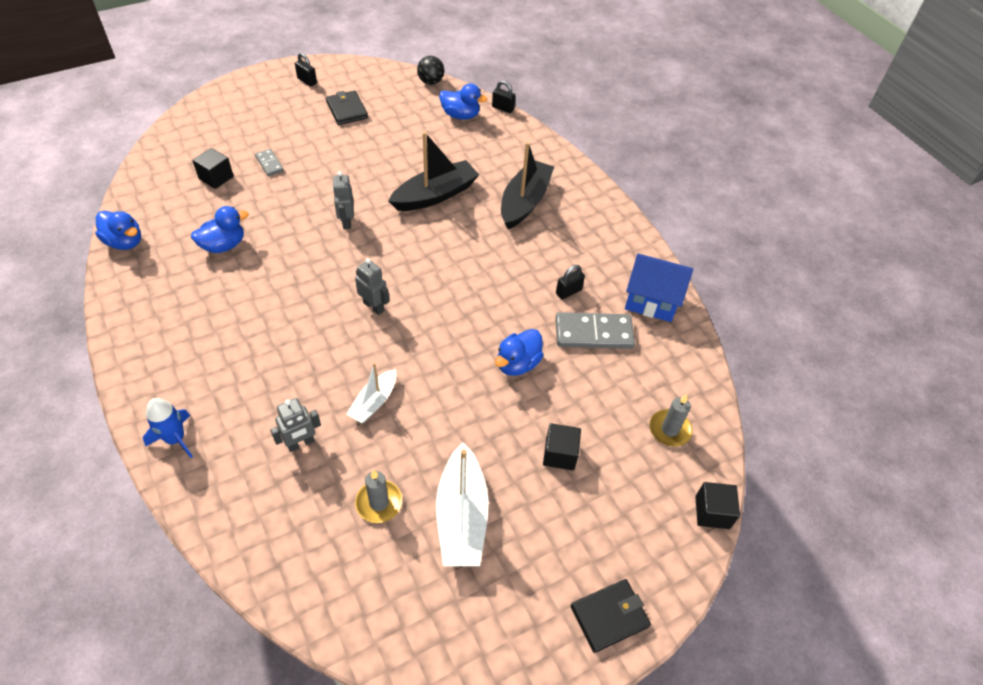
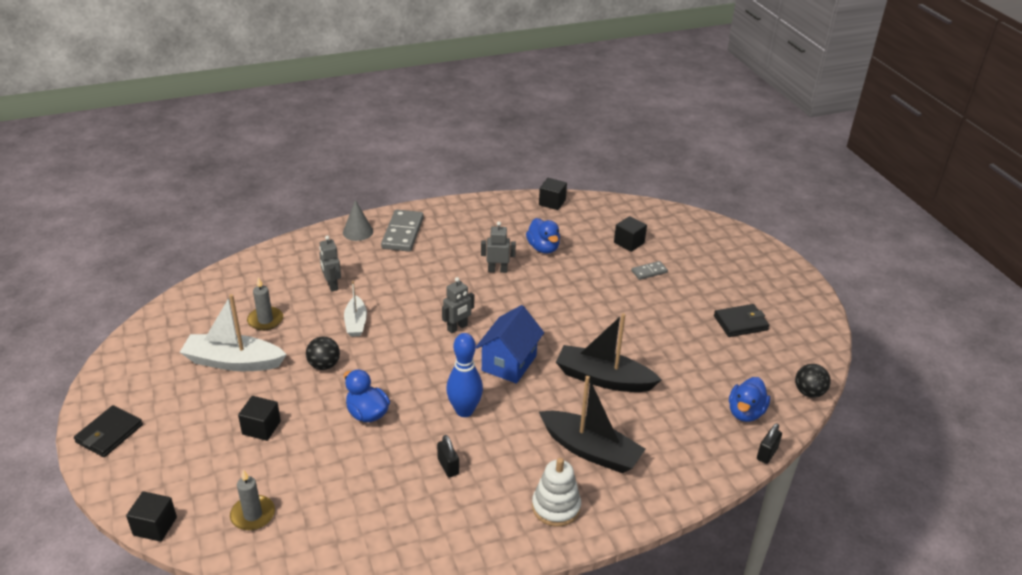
camera: 100 degrees right, 15 degrees down
(125, 242) = (552, 202): blue duck -> black cube
(175, 439) = (358, 232): blue rocket -> grey cone
(307, 81) = (787, 297): black padlock -> none
(346, 221) = (567, 316): grey robot -> grey robot (497, 270)
(374, 402) = (356, 322): white boat -> white boat turned 135 degrees counterclockwise
(435, 195) = (603, 379): black boat -> black boat turned 135 degrees clockwise
(452, 418) = (324, 365): none -> black ball
(496, 288) = (464, 411): none -> blue bowling pin
(590, 220) = (556, 507): none -> white stacking toy
(593, 333) = (387, 477): grey domino -> grey domino (402, 233)
(609, 616) = (109, 434): black wallet -> black wallet turned 45 degrees clockwise
(651, 301) = (419, 539): blue house -> blue house (509, 363)

